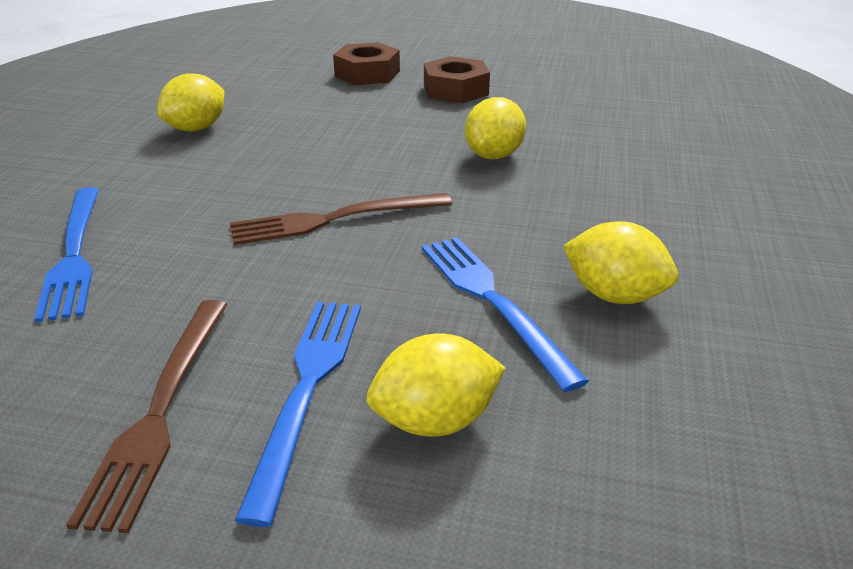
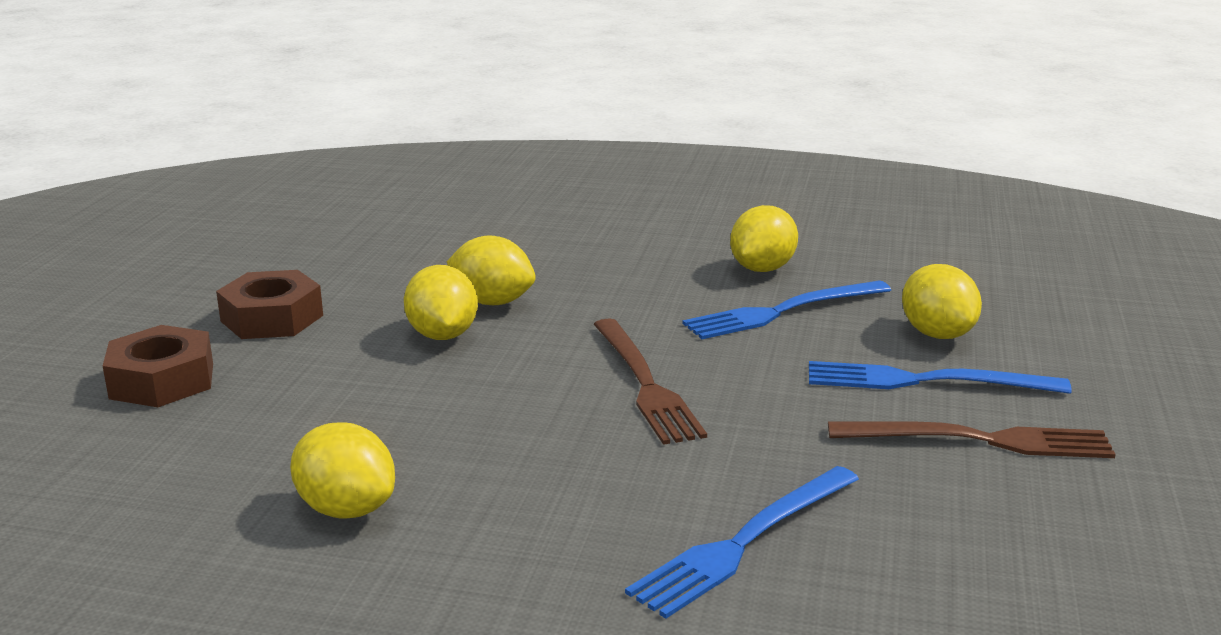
camera: 90 degrees left, 10 degrees down
(74, 254) = (744, 542): blue fork -> blue fork turned 150 degrees clockwise
(429, 141) = (442, 335): none -> yellow lemon

